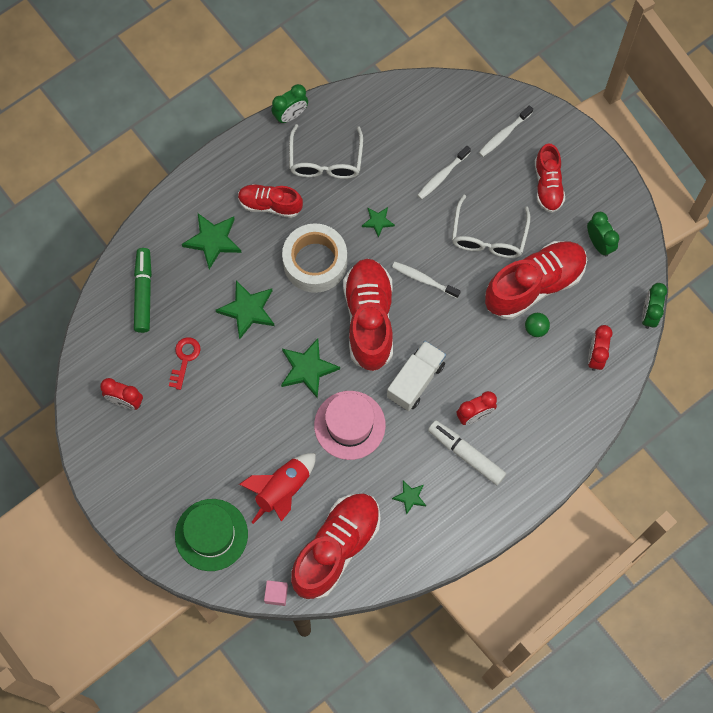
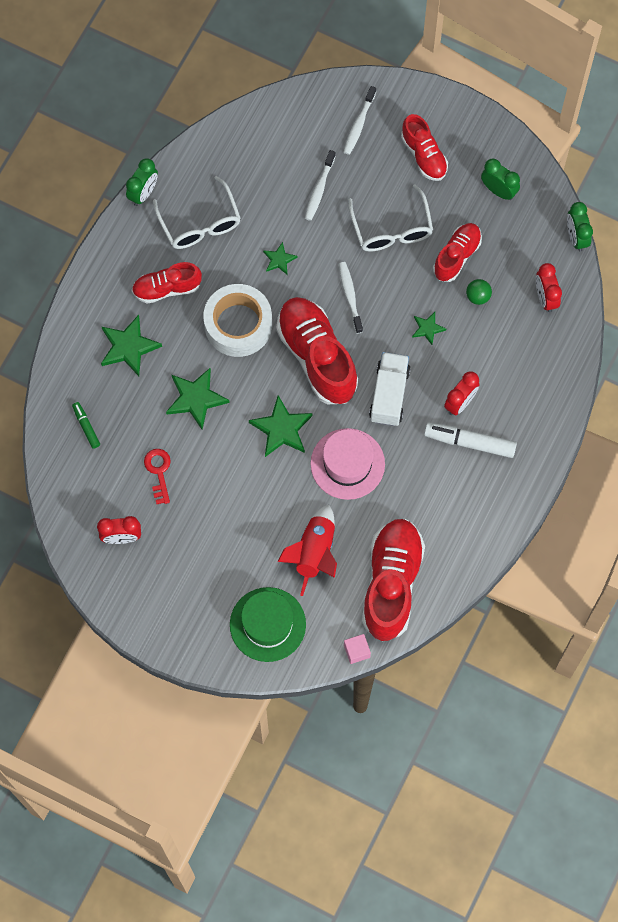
camera: 25 degrees left, 0 degrees up
(143, 293) = (86, 426): green marker -> green marker, size x0.55
(410, 497) = (437, 505): green star -> green star (427, 328)
(423, 279) = (350, 296): white toothbrush -> white toothbrush turned 75 degrees clockwise
(534, 285) = (457, 256): red shoe -> red shoe, size x0.58

